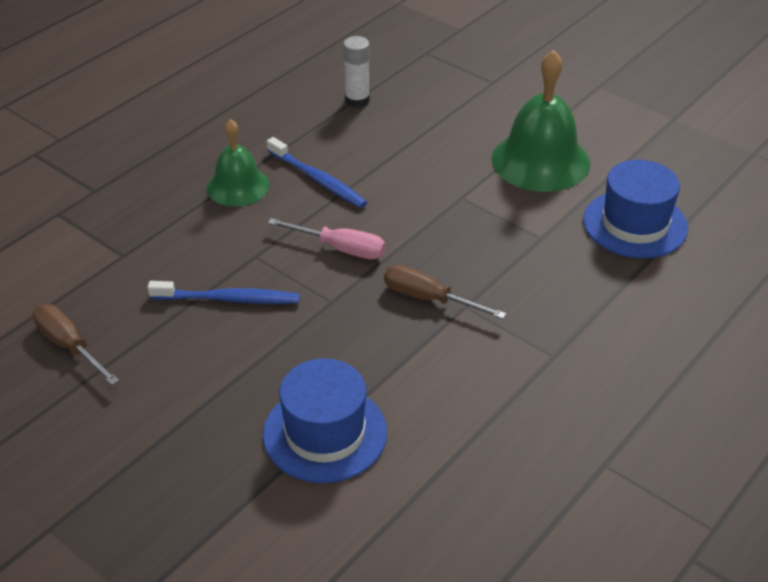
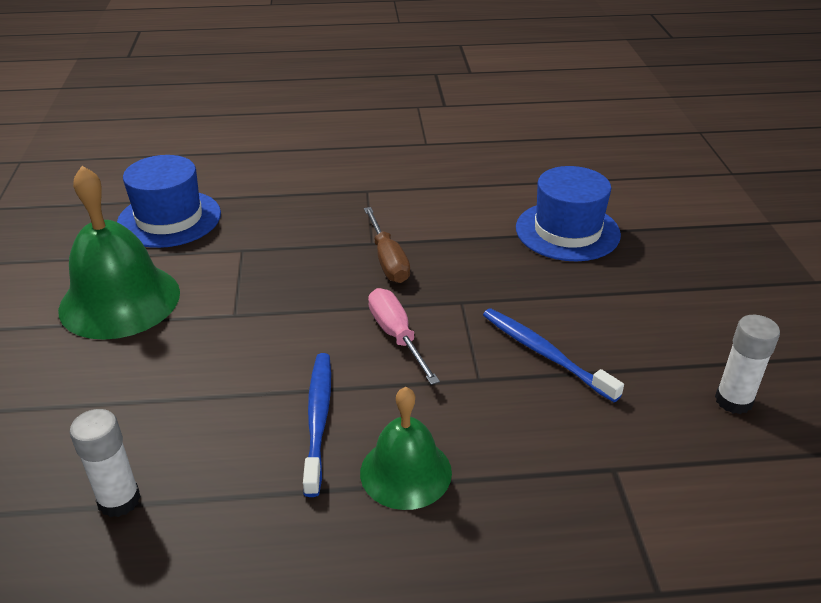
camera: 135 degrees left, 5 degrees down
(69, 346) = (733, 400): brown screwdriver -> white glue stick

